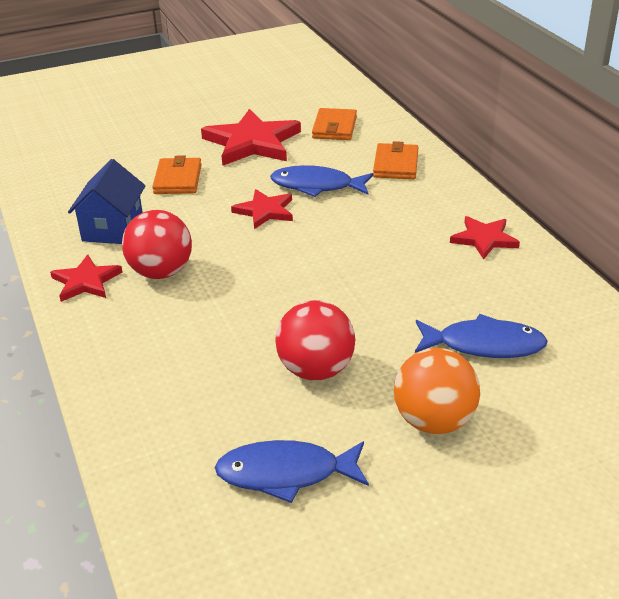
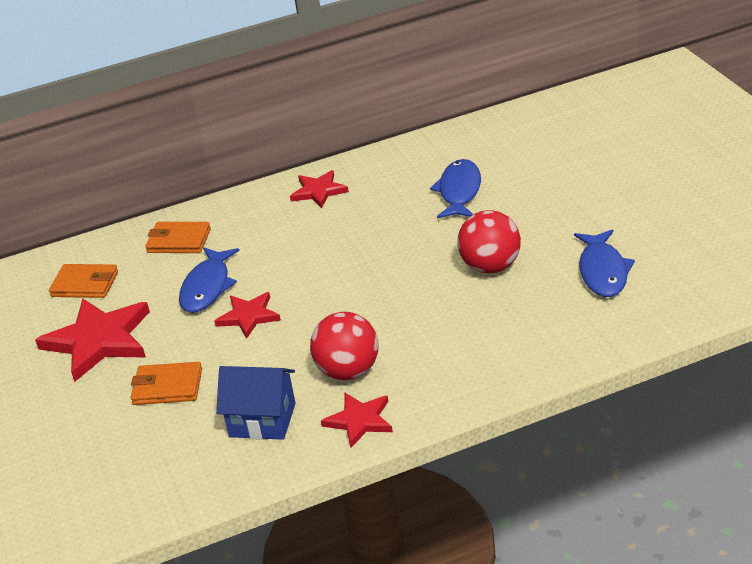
camera: 85 degrees left, 0 degrees up
(434, 421) = (543, 211): orange ball -> none

